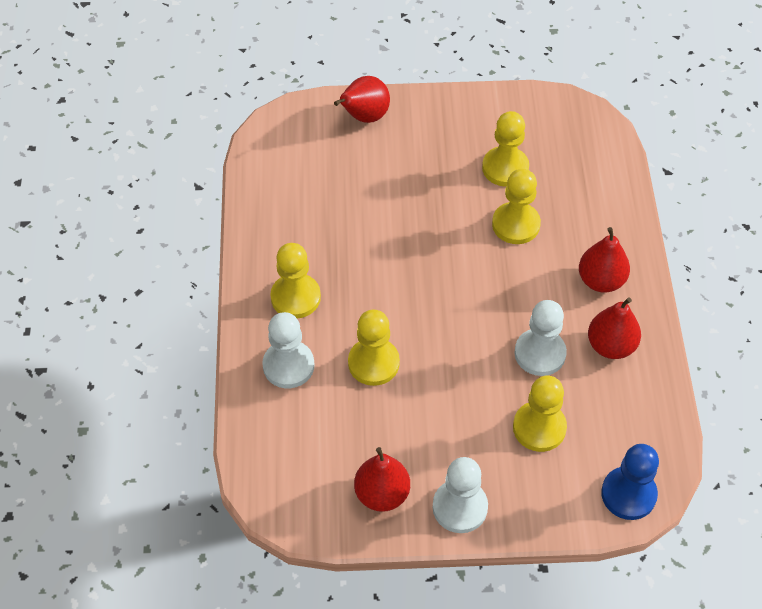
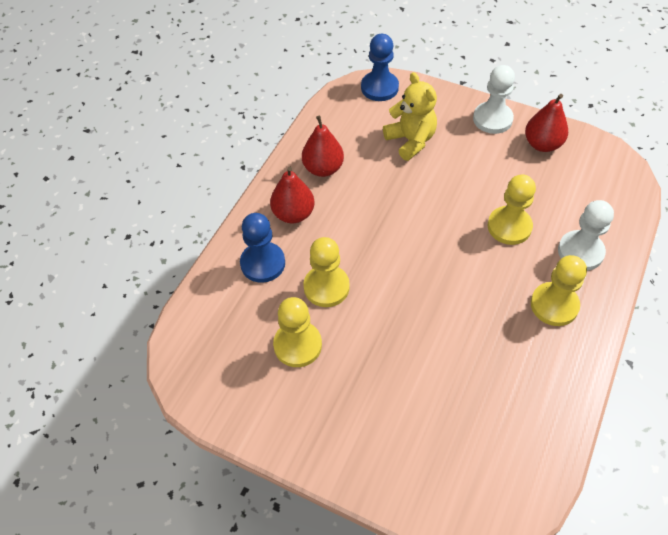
camera: 150 degrees left, 0 degrees up
(364, 117) = (401, 475): red pear -> none
(539, 427) = (411, 141): yellow pawn -> yellow teddy bear
(540, 353) = (378, 183): white pawn -> none
(590, 220) = (263, 263): none -> blue pawn

